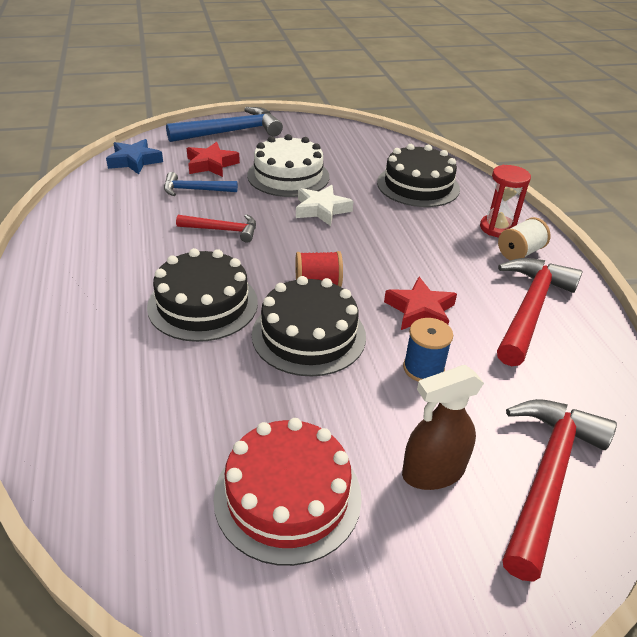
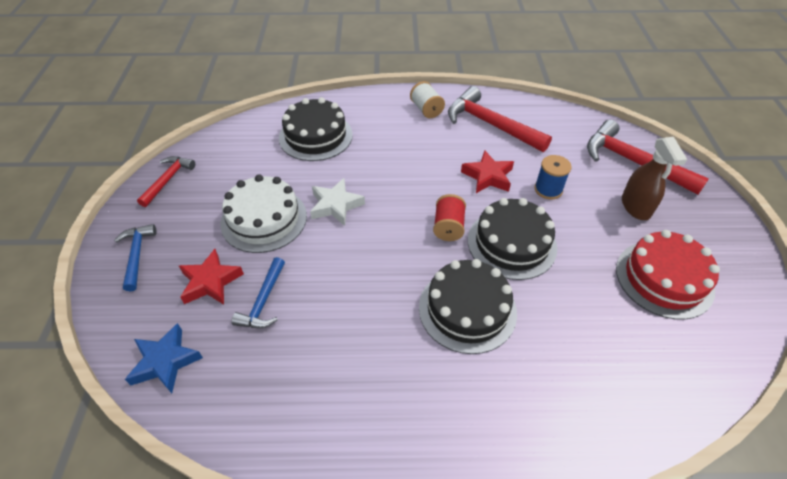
camera: 75 degrees left, 10 degrees up
(223, 230) = (351, 284): red hammer -> red hammer (168, 180)
(231, 132) = (137, 255): blue hammer -> blue hammer, size x0.57
(497, 228) = (392, 111): red hourglass -> none

